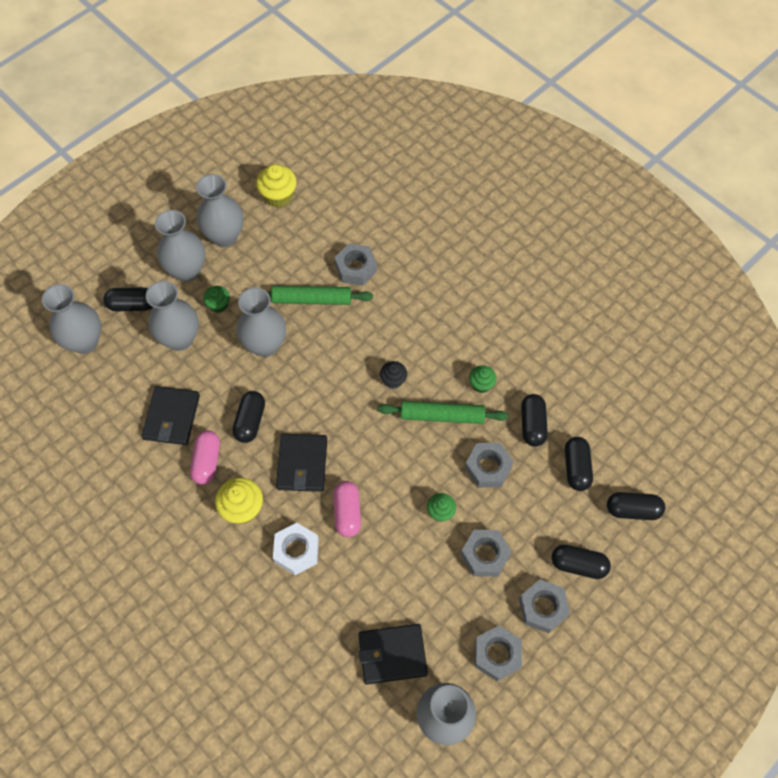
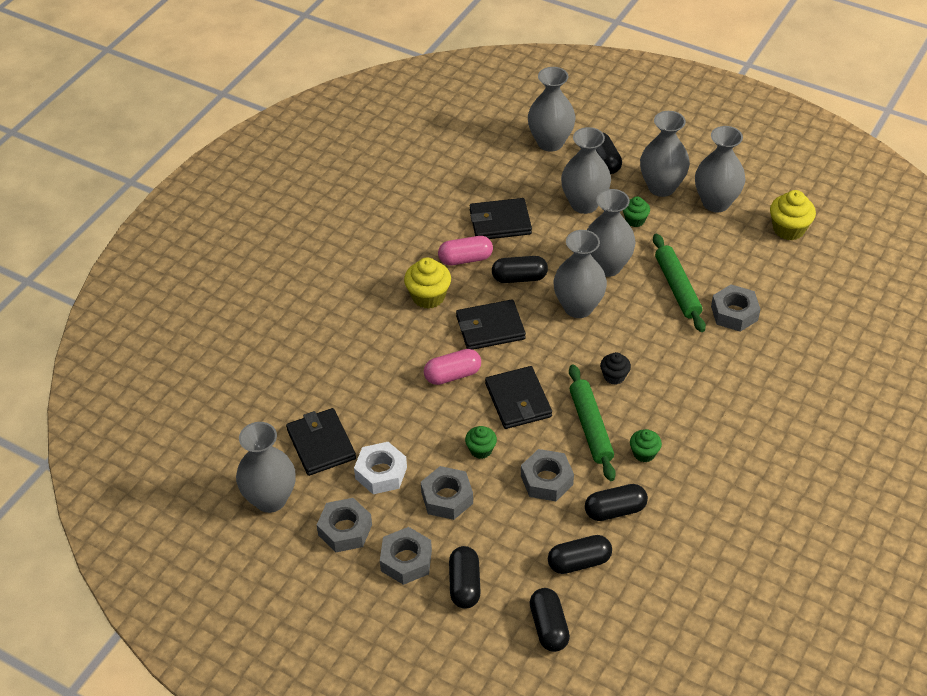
camera: 75 degrees right, 15 degrees down
(296, 551) = (400, 346): white nut -> white nut (381, 473)
(305, 383) = (578, 307): none -> grey vase
(395, 465) = (518, 400): none -> black wallet

